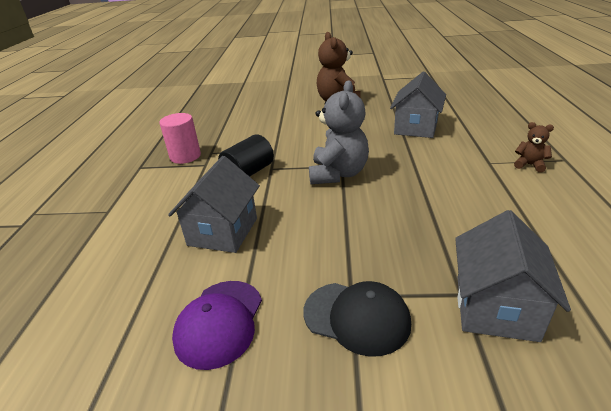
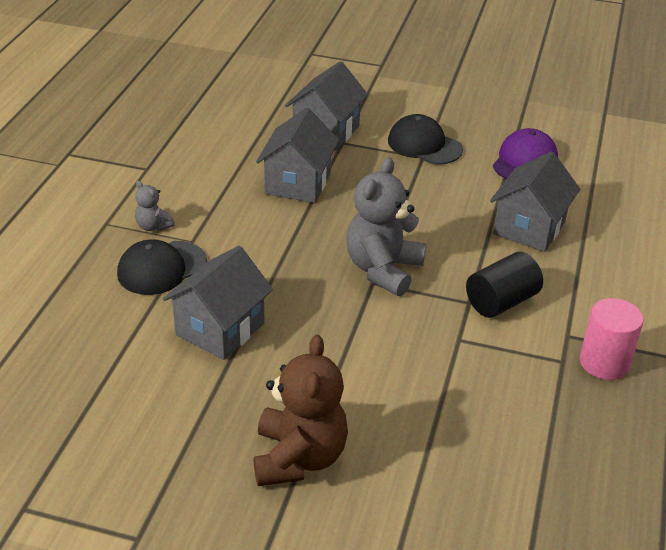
camera: 170 degrees left, 5 degrees up
(460, 226) = (298, 183): none -> grey house
(486, 144) = (161, 268): none -> black cap
(529, 165) = (153, 226): brown teddy bear -> grey teddy bear

